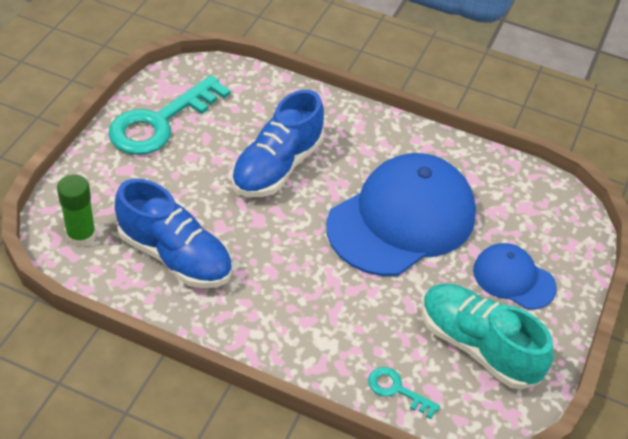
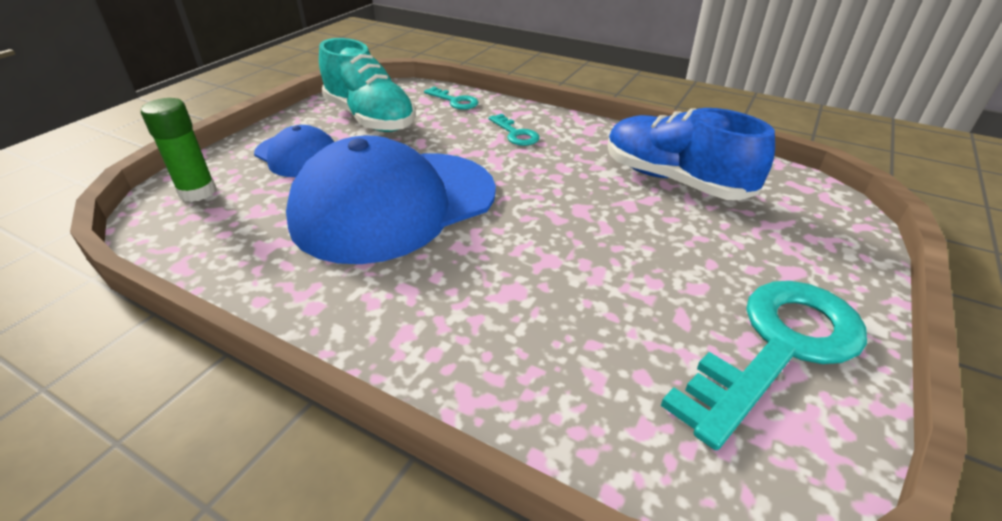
camera: 170 degrees left, 10 degrees down
(81, 236) = (797, 199): green glue stick -> green glue stick (197, 192)
(277, 167) = (557, 269): blue shoe -> none
(318, 322) = (515, 134): none -> turquoise key

